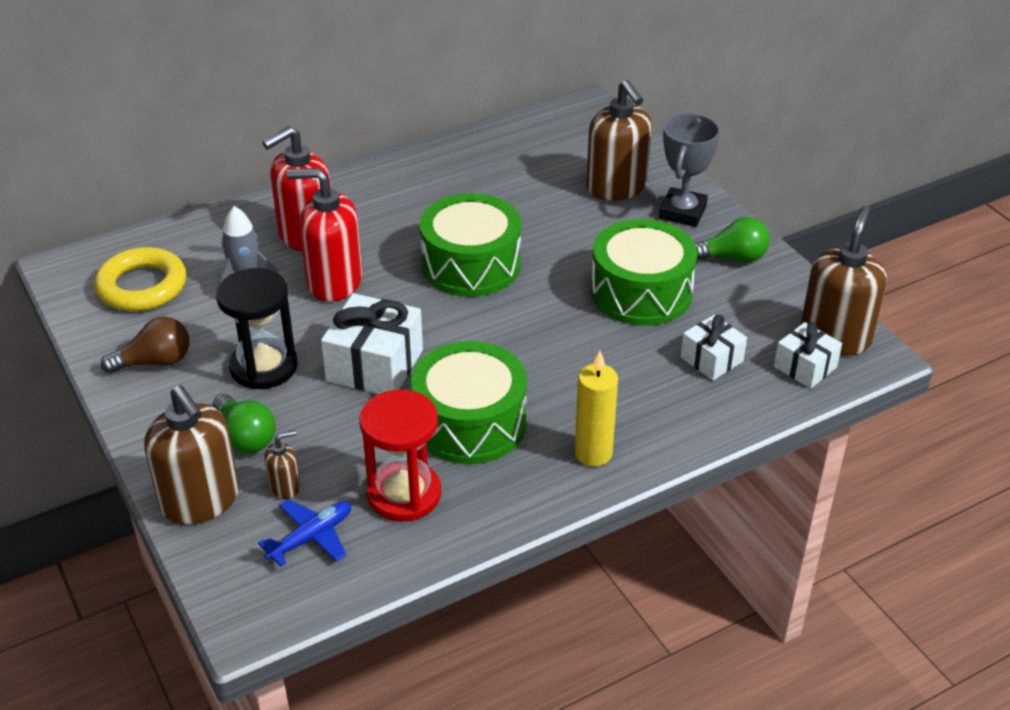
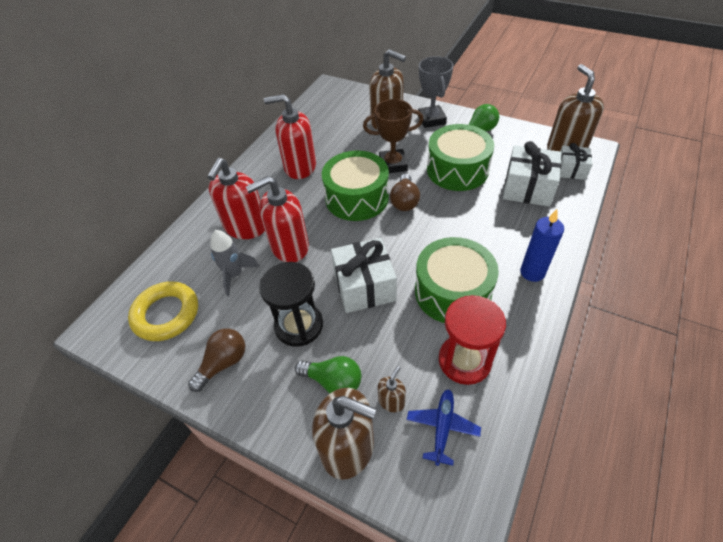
camera: 30 degrees left, 10 degrees up
(439, 195) = (300, 167): none -> red soap dispenser
(527, 297) = (404, 201): none -> brown light bulb
(561, 246) = (393, 164): none -> brown trophy
(593, 453) = (532, 272): yellow candle -> blue candle
(711, 359) = (528, 188): white gift -> white gift, size x1.66

